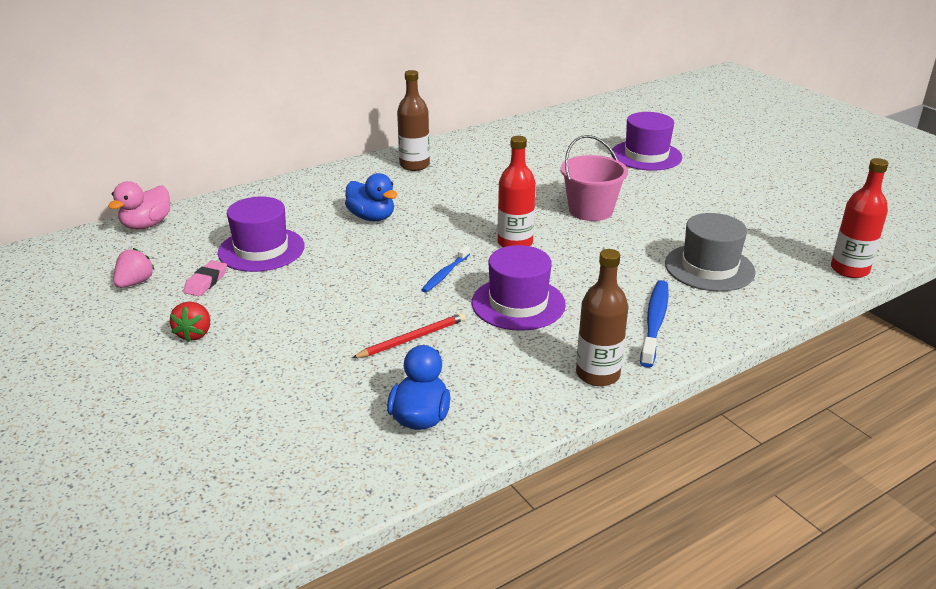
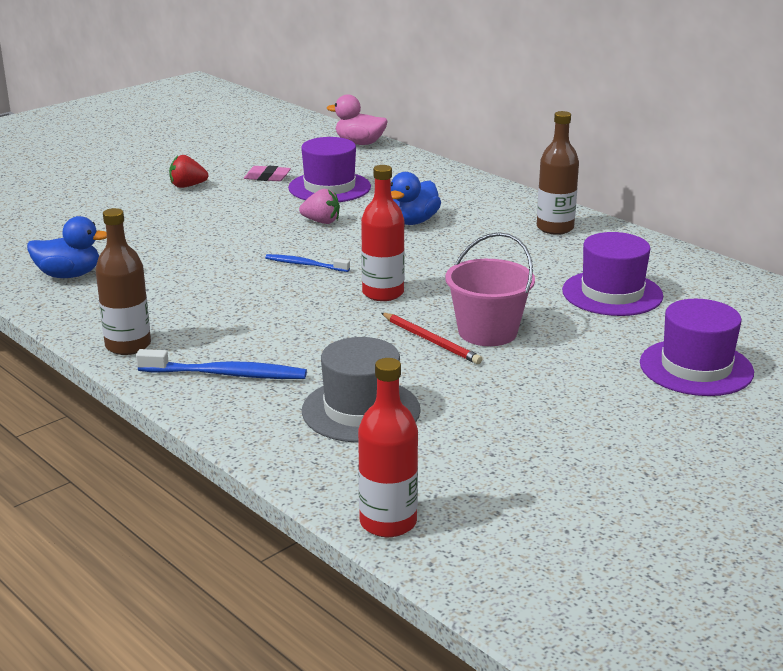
camera: 80 degrees right, 5 degrees down
(135, 283) = (261, 156): pink strawberry -> pink strawberry (321, 222)
(412, 339) = (185, 261): red pencil -> red pencil (430, 341)
(518, 303) = (254, 302): purple hat -> purple hat (612, 293)

